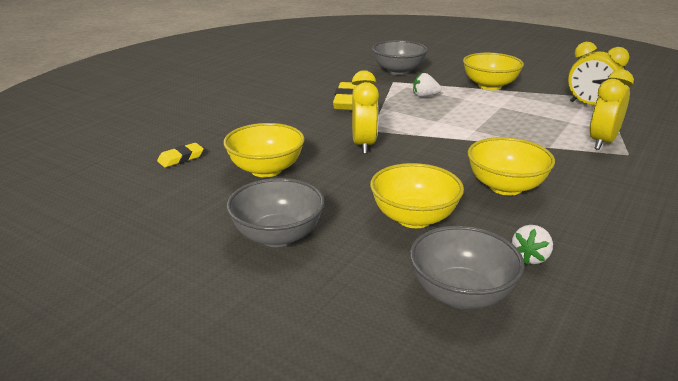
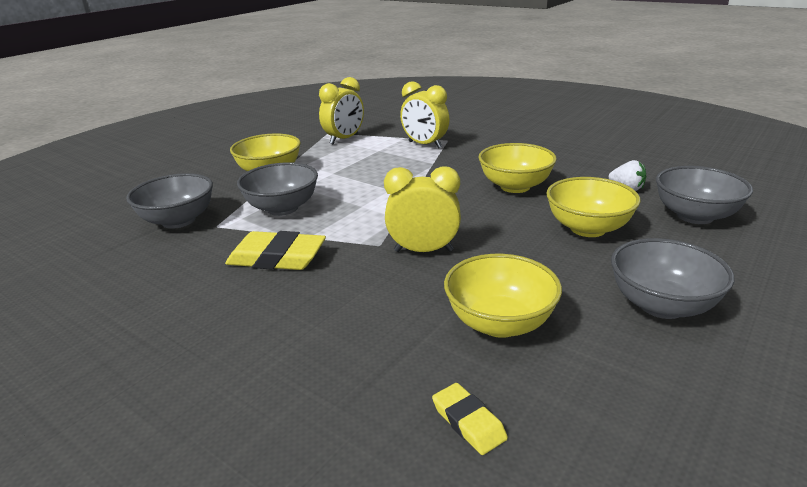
camera: 85 degrees left, 0 degrees up
(425, 96) = (282, 208): white strawberry -> grey bowl

